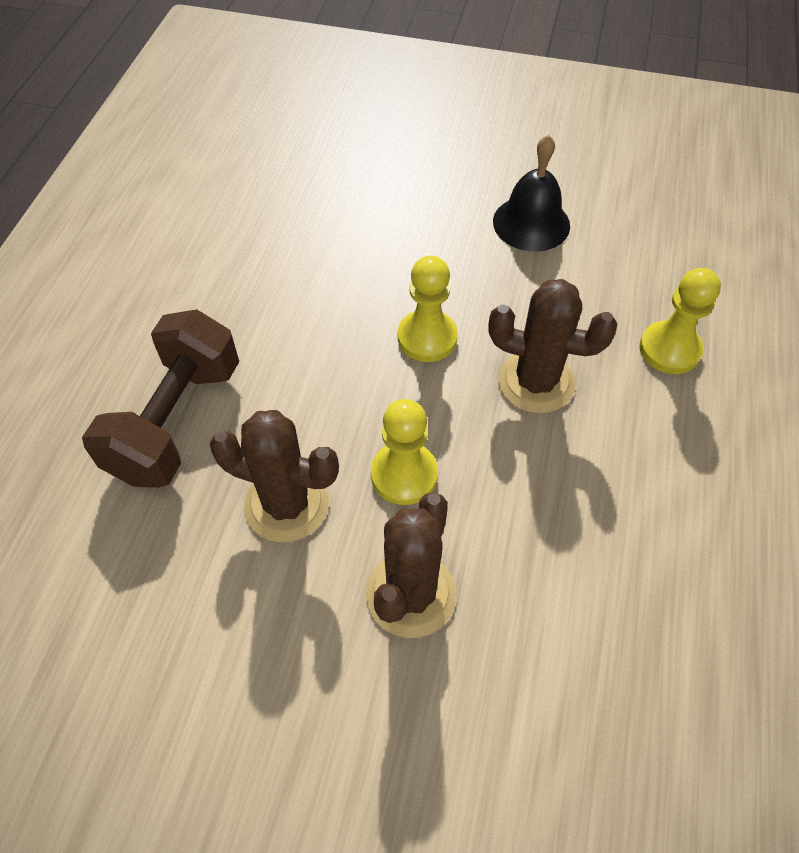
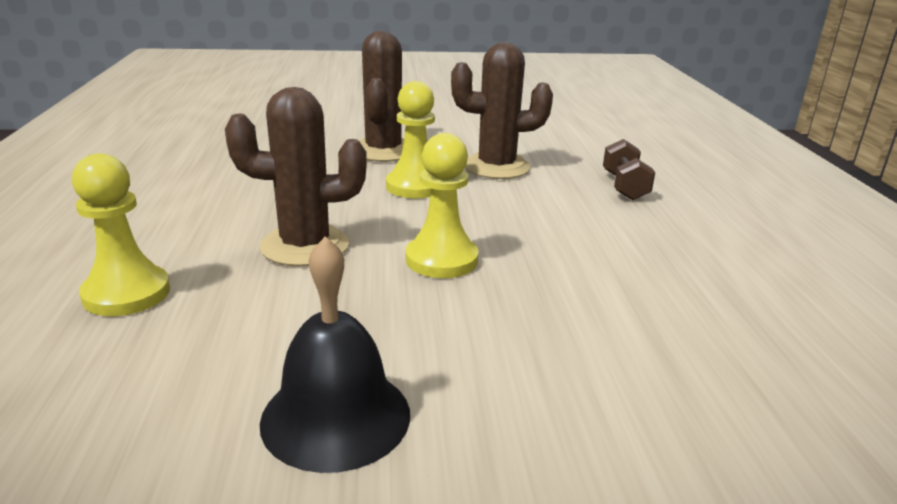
camera: 160 degrees right, 30 degrees down
(177, 421) = (624, 186): brown dumbbell -> brown dumbbell, size x0.50

